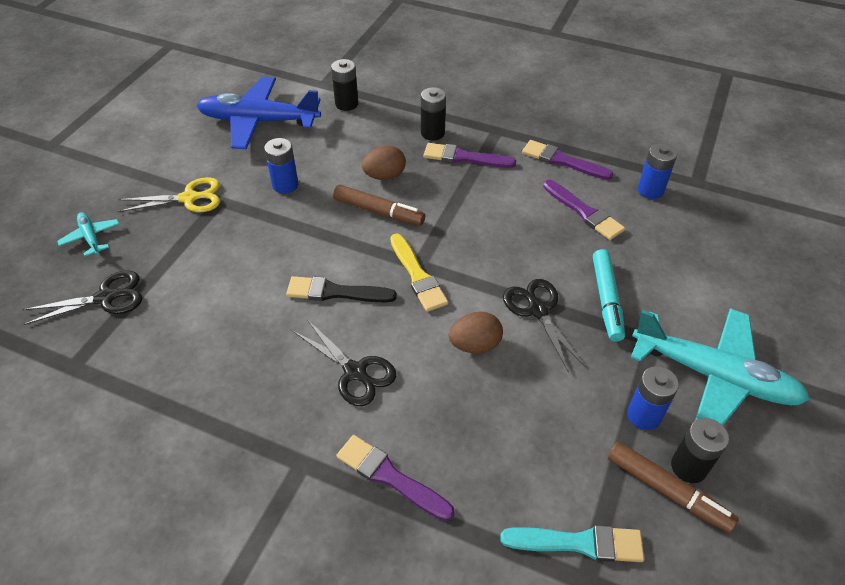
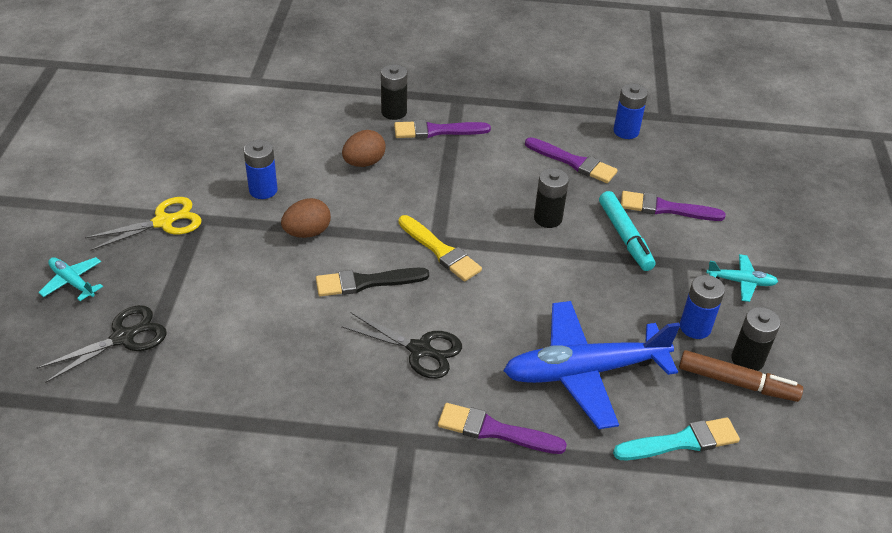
camera: 20 degrees left, 5 degrees down
(259, 121) = (201, 130): blue plane -> blue plane (584, 372)
(346, 104) = (289, 97): black battery -> black battery (548, 218)
(379, 211) = (374, 198): brown marker -> none
(475, 345) = (522, 301): brown egg -> brown egg (307, 232)
(537, 310) = (567, 258): black scissors -> none
(562, 161) = (533, 118): purple brush -> purple brush (665, 208)
(714, 376) = (741, 282): turquoise plane -> turquoise plane, size x0.44

